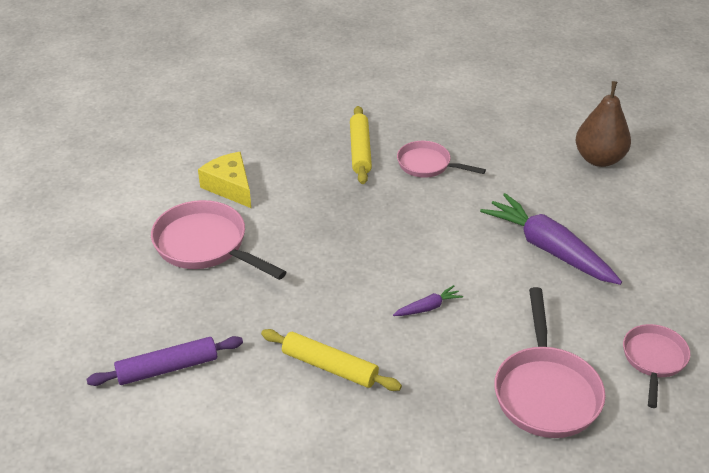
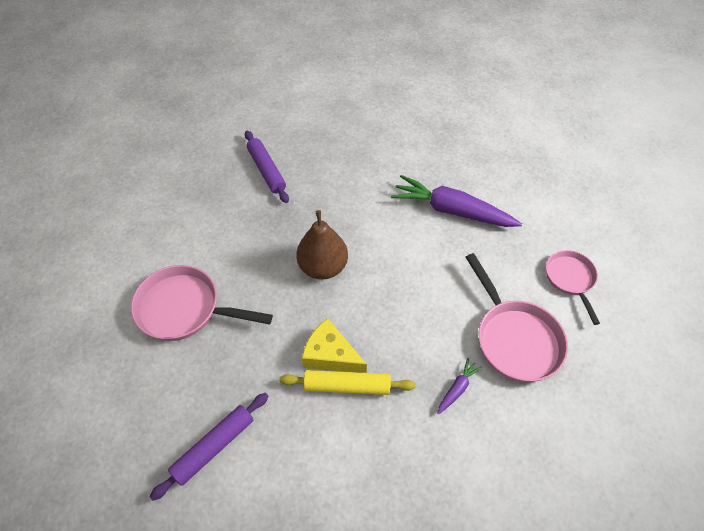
camera: 25 degrees left, 15 degrees up
(230, 187) = (176, 242): yellow cheese -> yellow cheese (330, 355)
(360, 150) = (267, 170): yellow rolling pin -> purple rolling pin
(427, 165) = (325, 166): pink pan -> none
(428, 307) = (393, 298): purple carrot -> purple carrot (457, 388)
(599, 159) = (445, 119): brown pear -> brown pear (323, 267)

